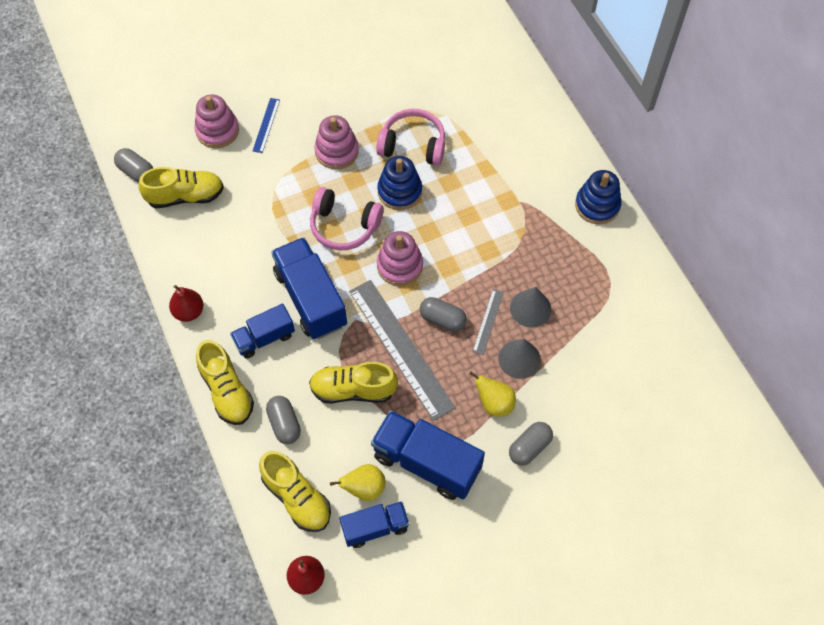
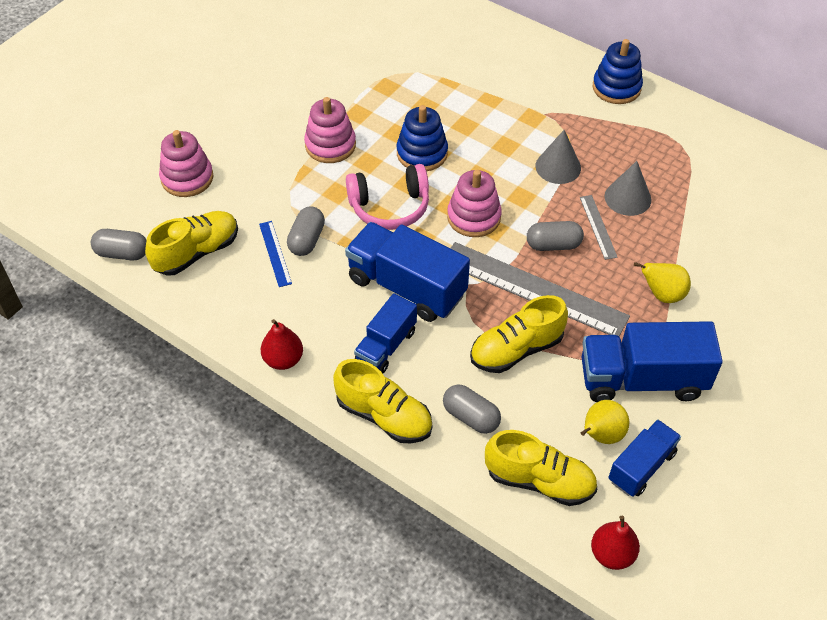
camera: 30 degrees left, 10 degrees down
(266, 125) = (237, 152): blue ruler -> blue ruler (275, 253)
(413, 145) = (403, 109): pink headphones -> none
(519, 359) = (653, 245): grey cone -> grey cone (558, 167)
(529, 447) = (726, 317): grey capsule -> grey capsule (307, 240)

